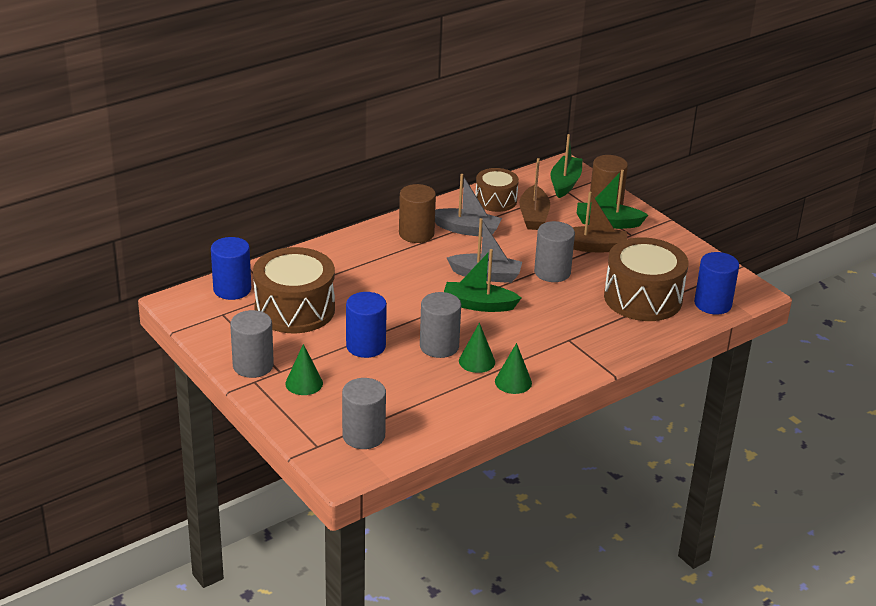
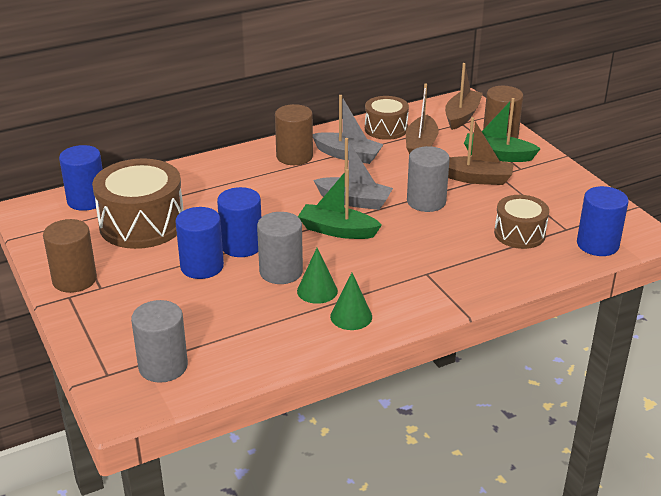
camera: 10 degrees right, 0 degrees up
(253, 366) = (74, 280): grey cylinder -> brown cylinder
(304, 383) = (120, 302): green cone -> none
(395, 324) = (241, 245): none -> blue cylinder
(565, 183) = (462, 116): green boat -> brown boat
(643, 298) = (519, 234): brown drum -> brown drum, size x0.59

